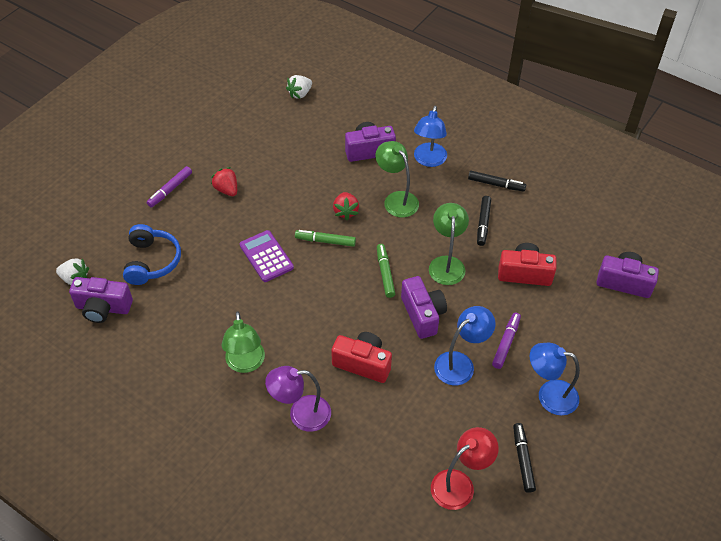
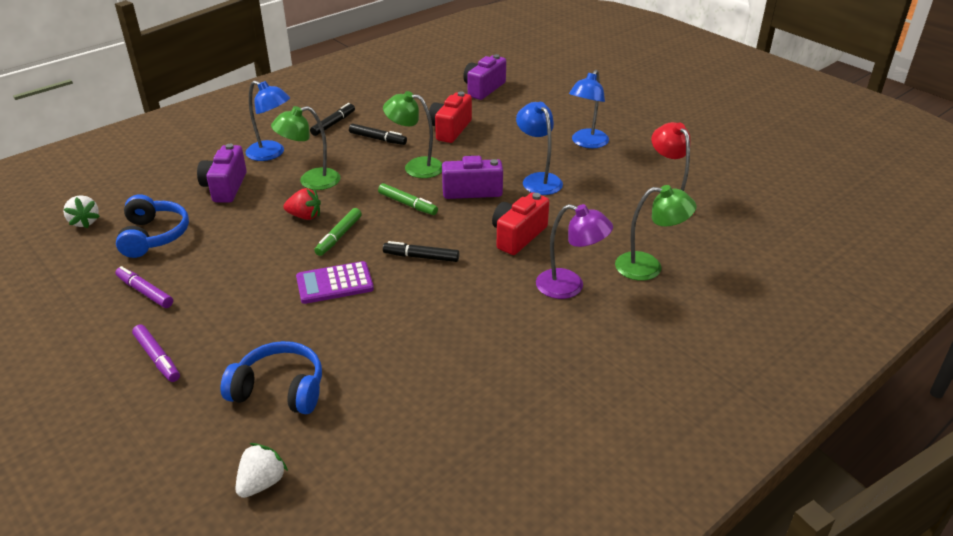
camera: 75 degrees left, 15 degrees down
(103, 308) = (336, 451): purple camera -> none
(226, 190) = (200, 303): red strawberry -> none
(245, 364) = (488, 320): green lamp -> green lamp (648, 267)
(294, 136) = (154, 236): none -> blue headphones
(301, 414) = (569, 287): purple lamp -> purple lamp turned 75 degrees counterclockwise
(385, 273) = (407, 204): green marker -> green marker turned 150 degrees counterclockwise
(506, 343) = (524, 153): purple marker -> purple marker (145, 292)
(523, 460) = (648, 167): black marker -> black marker (421, 257)

